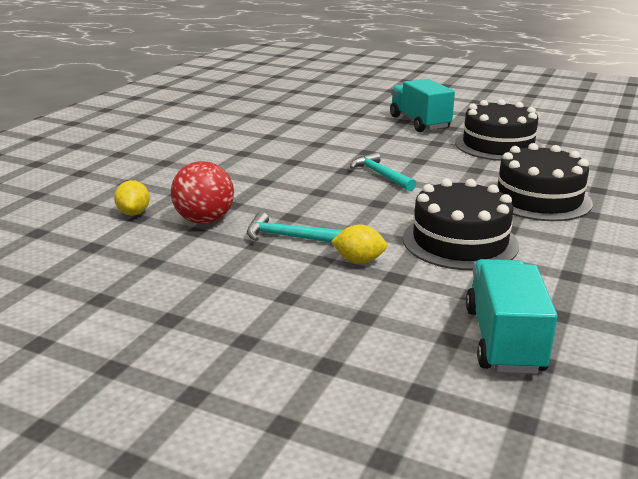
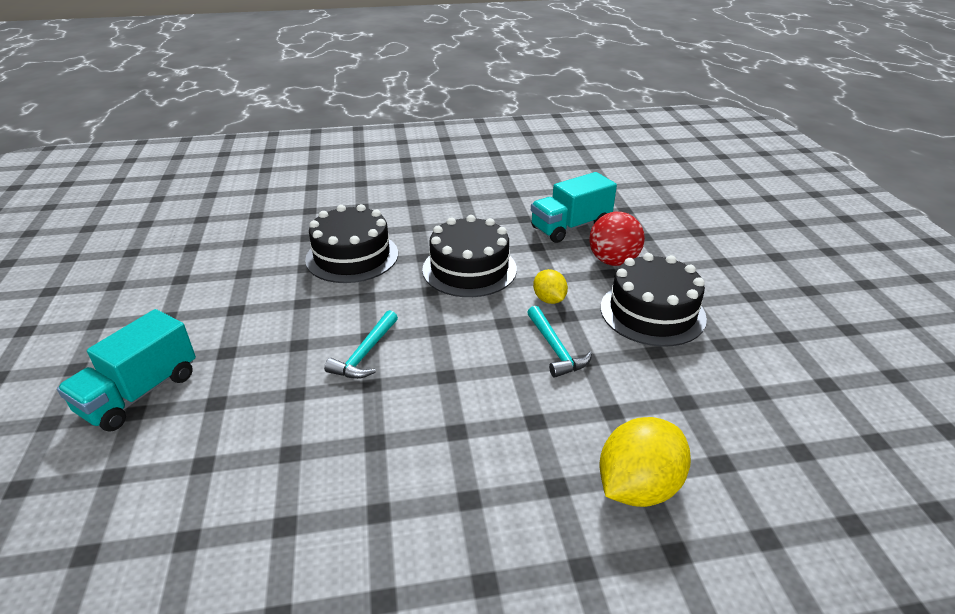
camera: 125 degrees left, 10 degrees up
(134, 213) = (638, 487): yellow lemon -> yellow lemon, size x1.78
(204, 220) = (588, 418): red ball -> red ball (613, 261)
(498, 145) = (212, 308): black cake -> black cake (652, 312)

